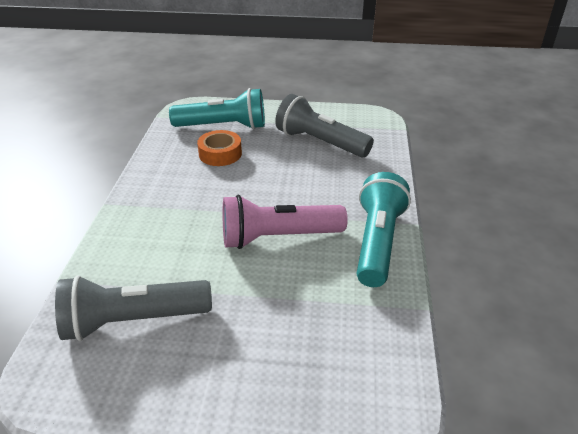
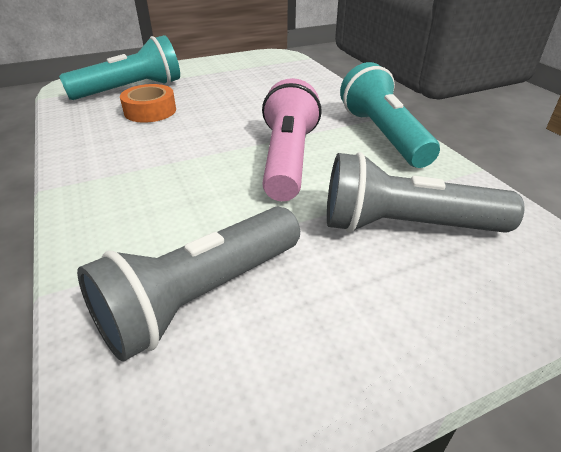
camera: 30 degrees left, 0 degrees up
(278, 237) = (288, 159): pink flashlight -> pink flashlight turned 135 degrees clockwise
(320, 142) = (246, 81): grey flashlight -> grey flashlight (405, 226)

